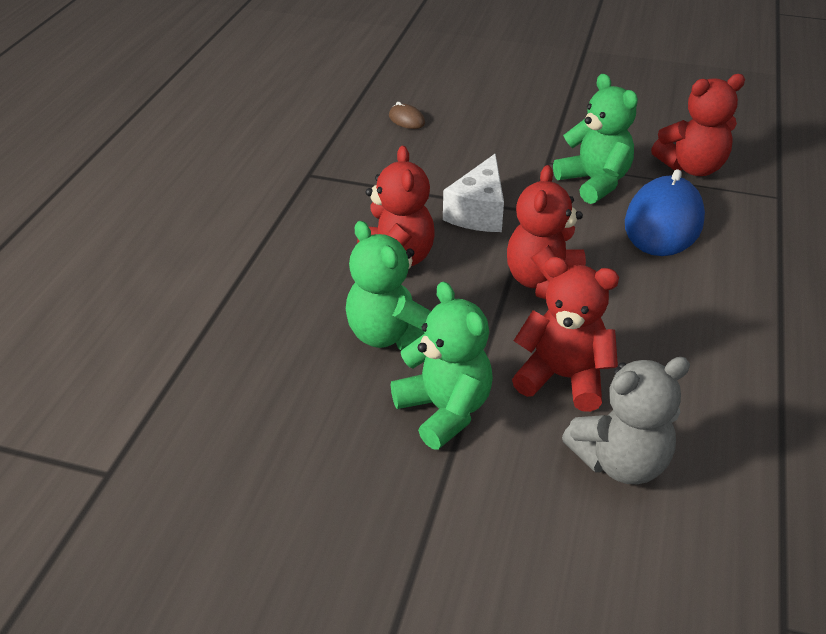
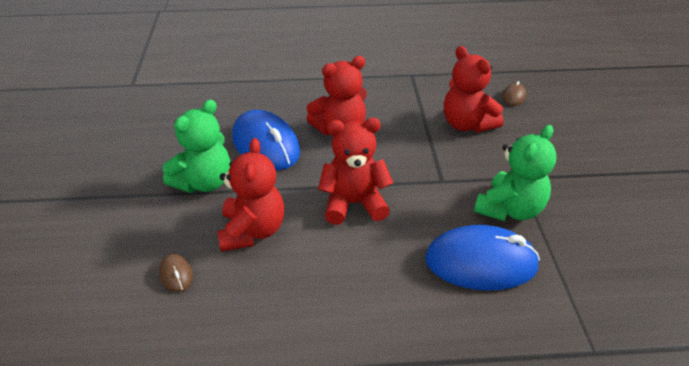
camera: 70 degrees right, 0 degrees up
(389, 334) = (266, 145): green teddy bear -> blue mouse
(478, 212) = (421, 154): white cheese -> none
(620, 461) = (176, 274): grey teddy bear -> brown mouse
(692, 167) = (590, 273): red teddy bear -> red teddy bear (467, 124)

